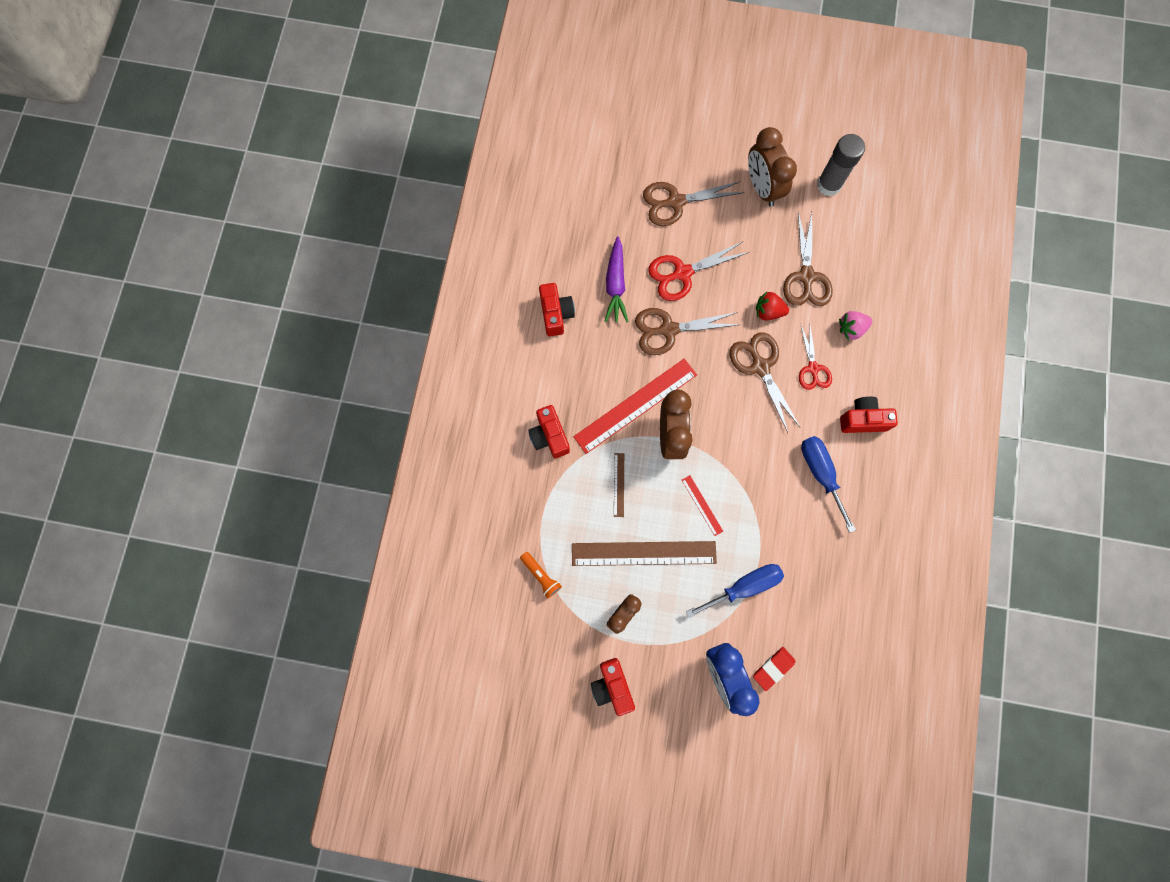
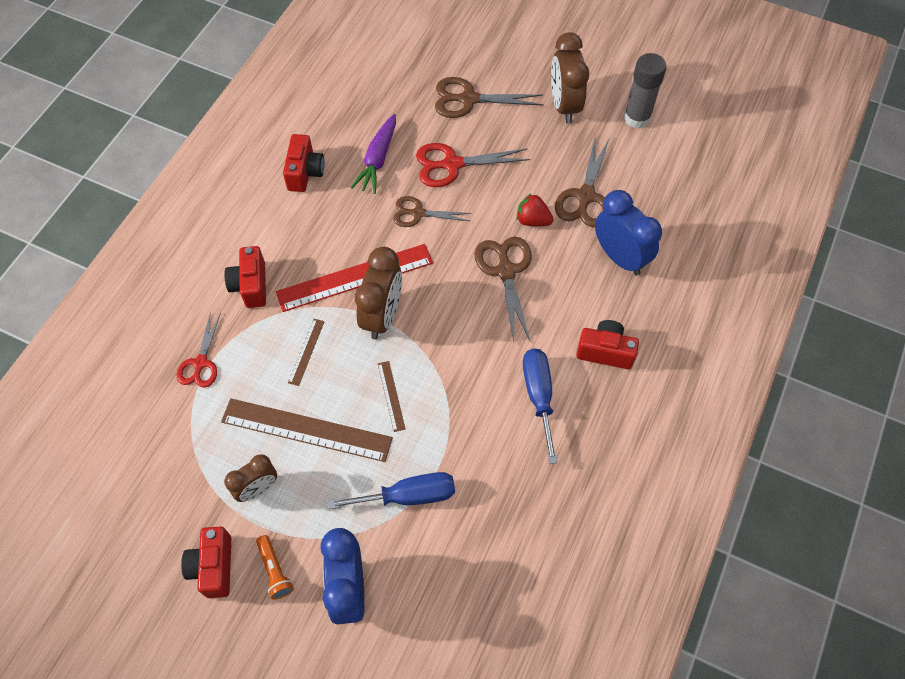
camera: 15 degrees right, 15 degrees down
(541, 575) = (183, 424): orange flashlight -> orange flashlight (275, 570)
(668, 330) = (418, 213): brown scissors -> brown scissors, size x0.66
(702, 505) = (391, 396): red ruler -> brown ruler
(773, 668) = (411, 599): red eraser -> none
(813, 368) = (564, 286): red scissors -> red scissors (200, 363)
(851, 329) = (620, 257): pink strawberry -> blue clock

